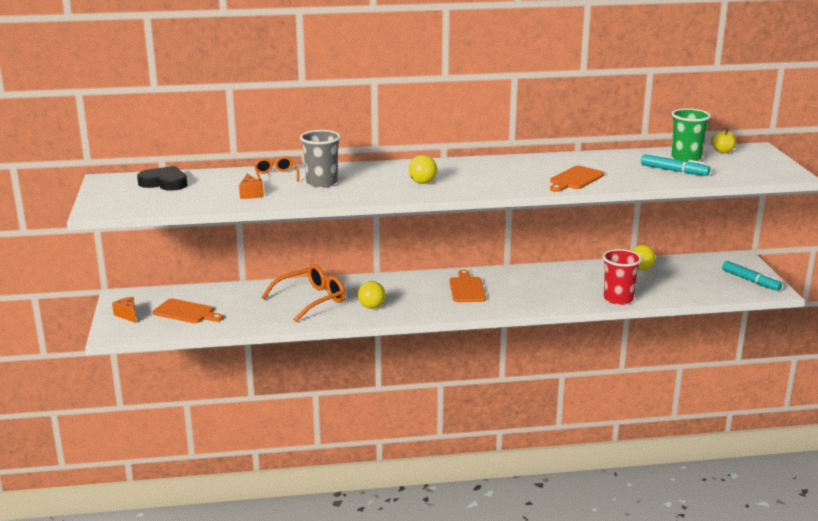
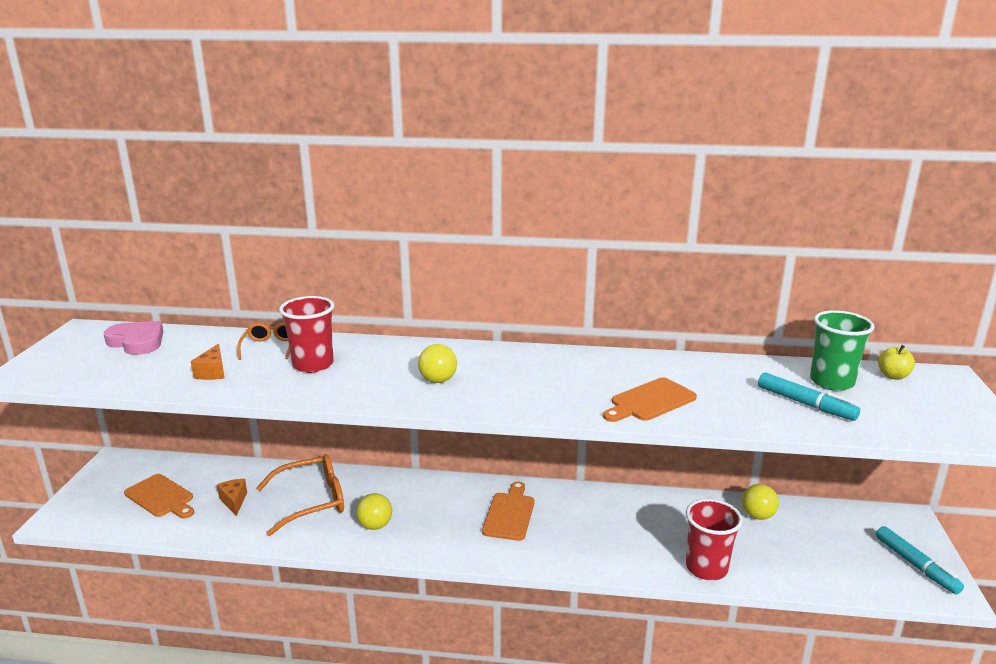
camera: 15 degrees right, 0 degrees up
(127, 315) = (97, 491): orange cheese -> orange cheese (234, 501)
(164, 183) = (137, 342): black heart -> pink heart
(321, 183) = (313, 365): grey cup -> red cup

